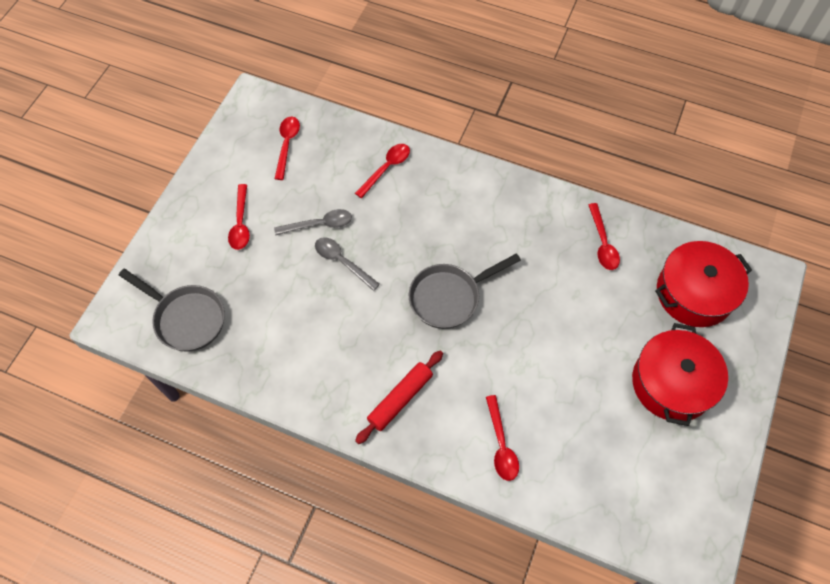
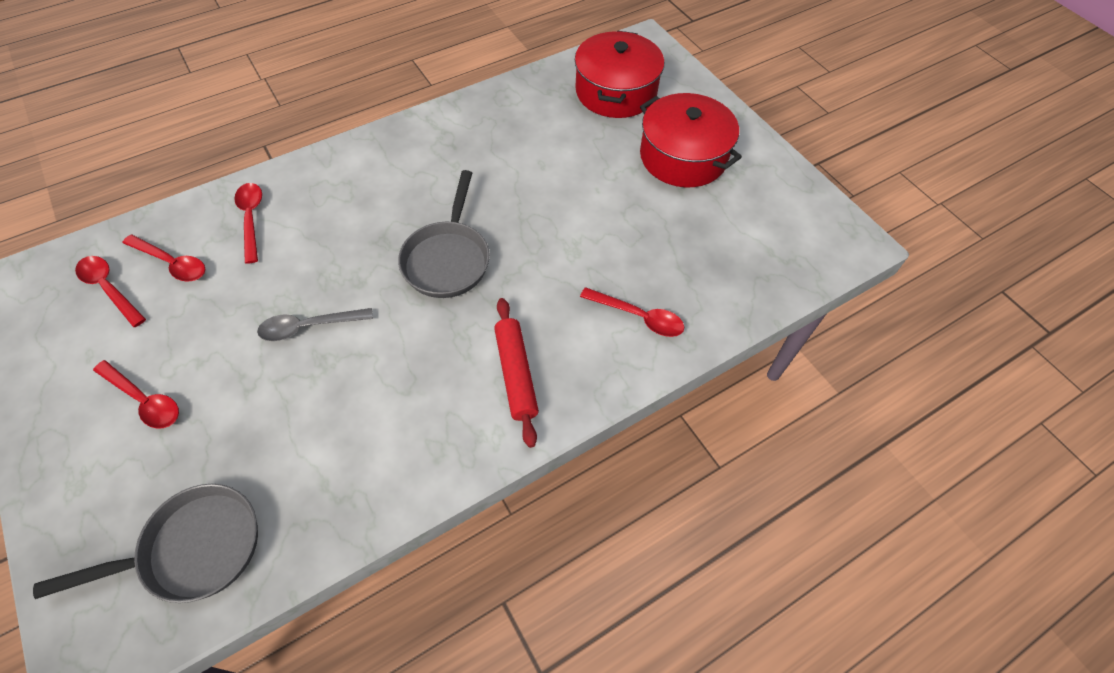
camera: 55 degrees left, 5 degrees down
(319, 224) = (241, 320): grey spoon -> none
(602, 243) = (512, 116): red spoon -> red spoon (172, 263)

